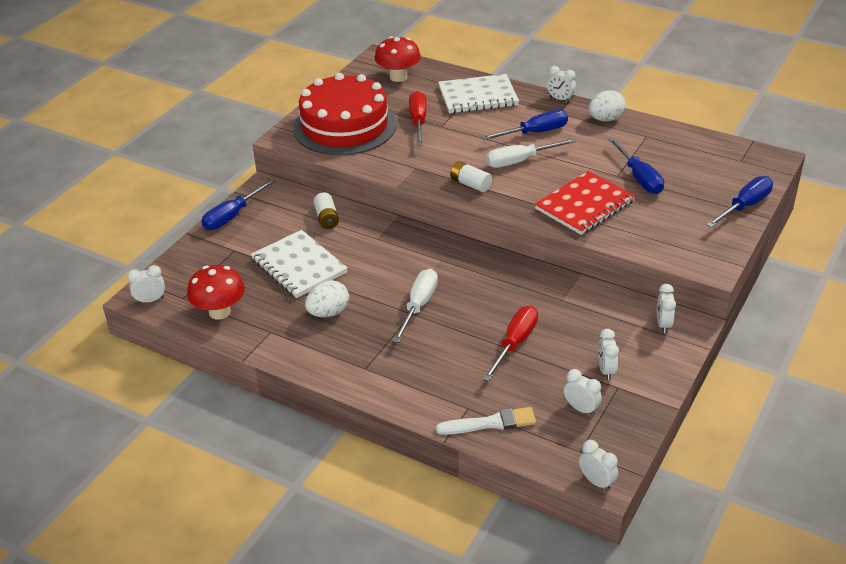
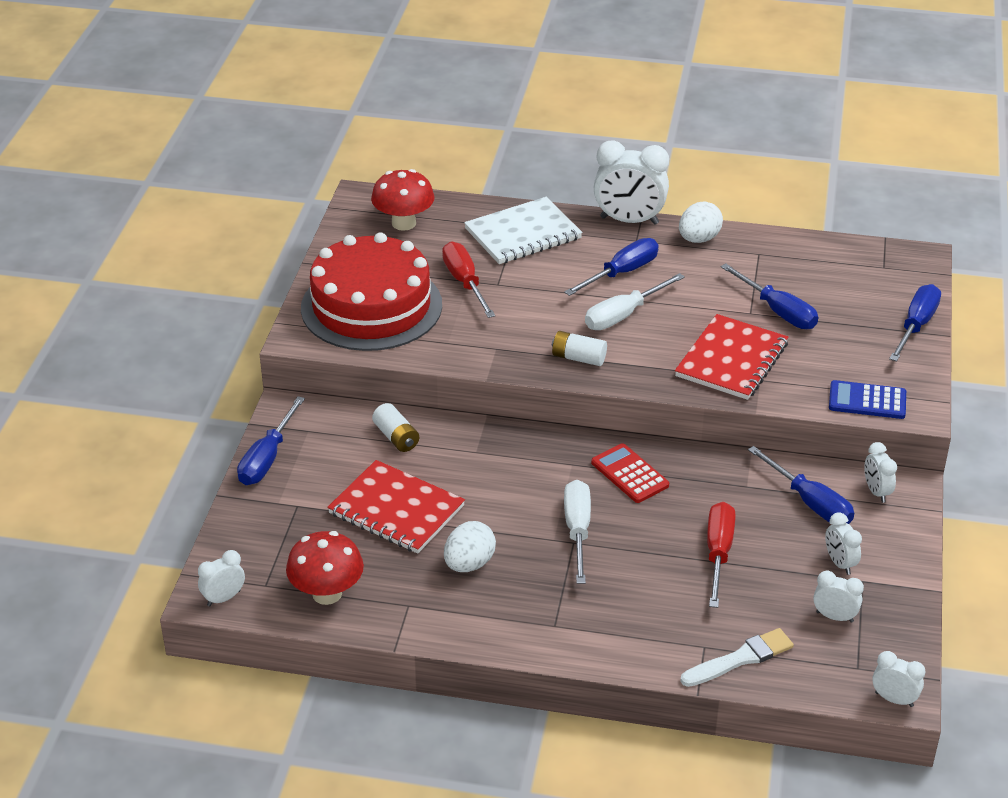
camera: 20 degrees left, 0 degrees up
(299, 266) = (396, 510): white notebook -> red notebook
(478, 274) = (629, 474): none -> red calculator
(560, 99) = (629, 220): white clock -> white clock, size x1.92
(606, 321) = (810, 502): none -> blue screwdriver
(676, 253) = (867, 401): none -> blue calculator

